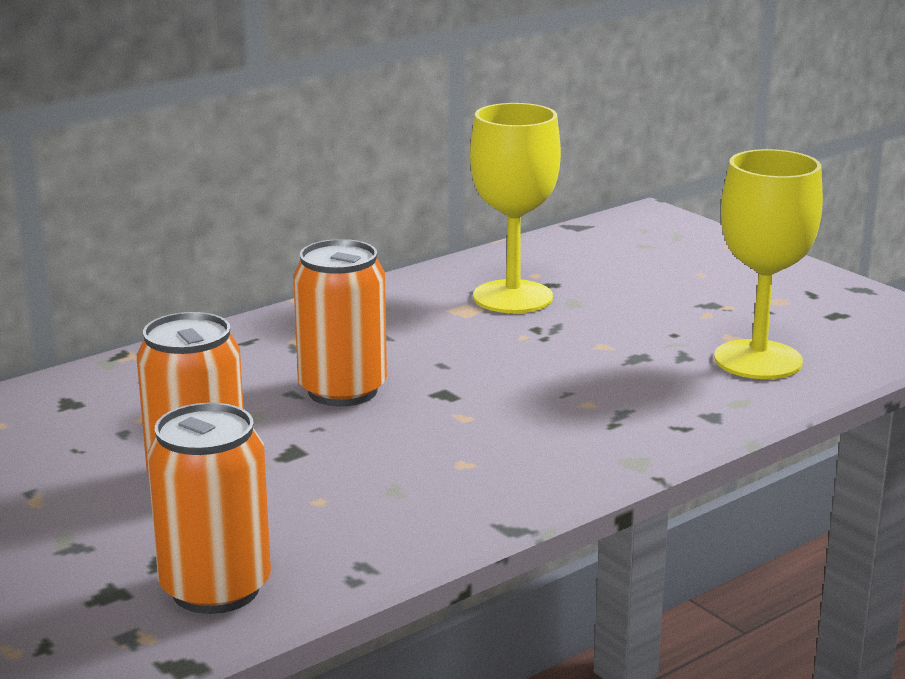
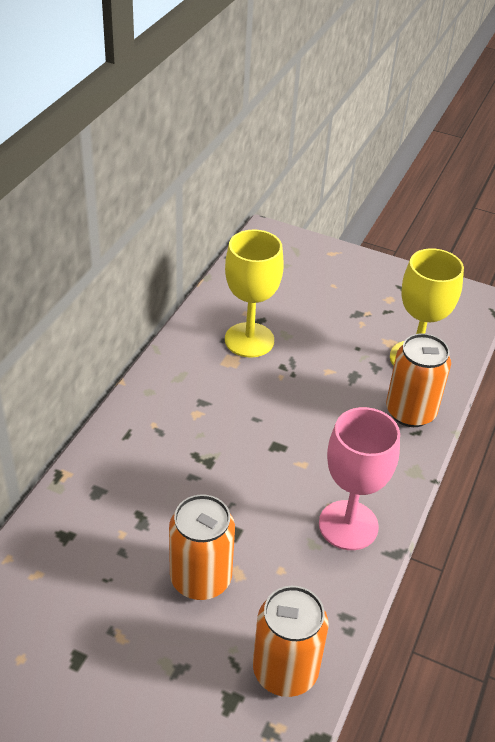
camera: 30 degrees left, 20 degrees up
(342, 390) = (219, 464): orange can -> orange can (410, 412)
(468, 485) = (348, 525): none -> pink goblet

